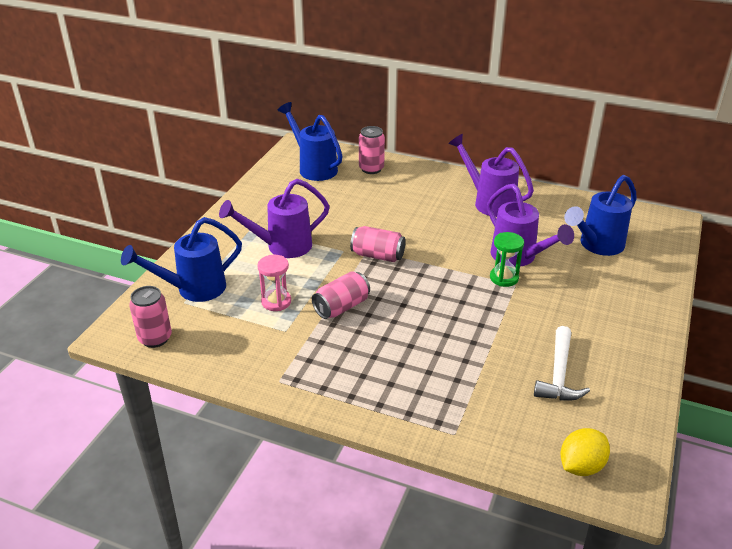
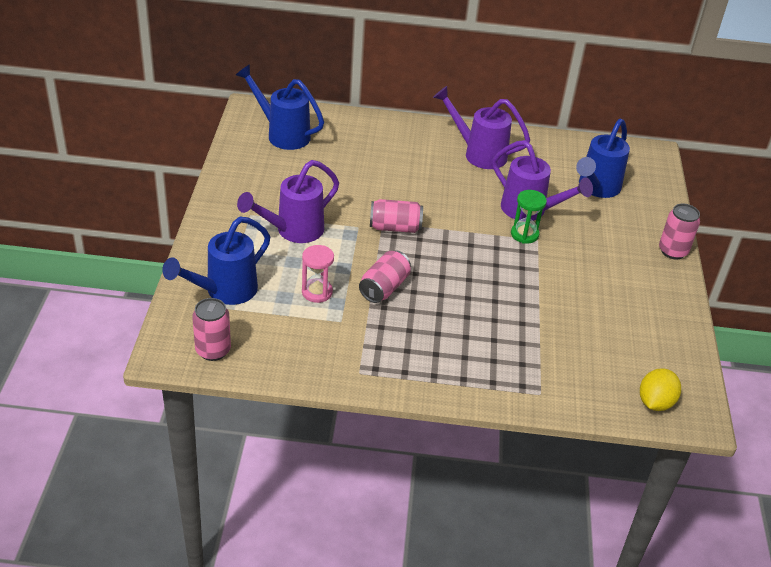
camera: 20 degrees left, 5 degrees up
(371, 169) = (344, 128): pink can -> pink can (673, 251)
(559, 374) = (608, 322): white hammer -> none

